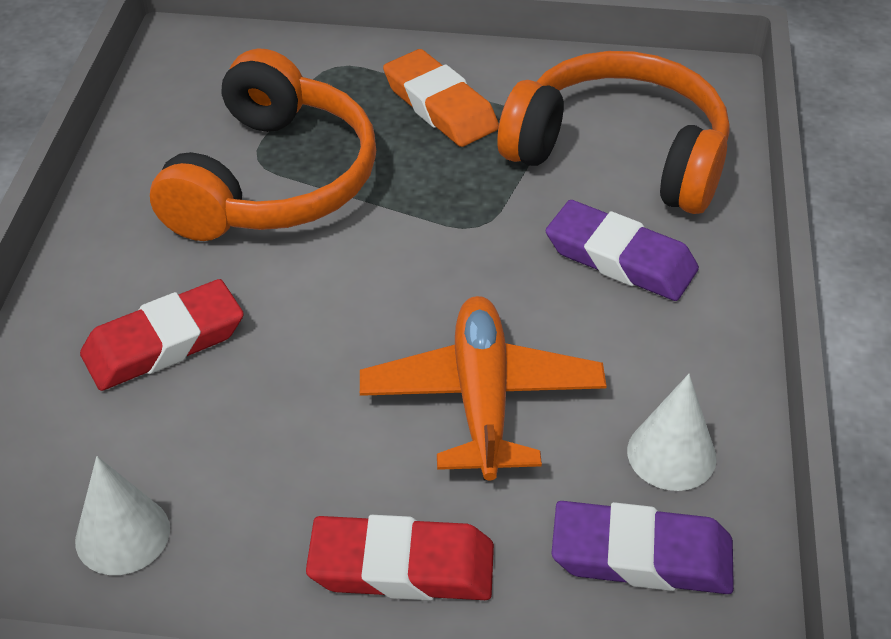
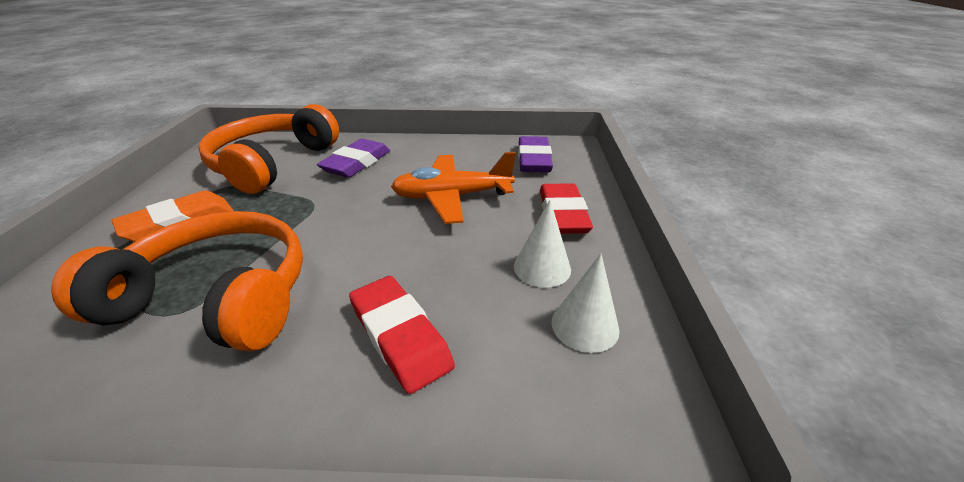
camera: 95 degrees left, 10 degrees down
(671, 454) = (480, 153): white cone -> white cone (542, 267)

